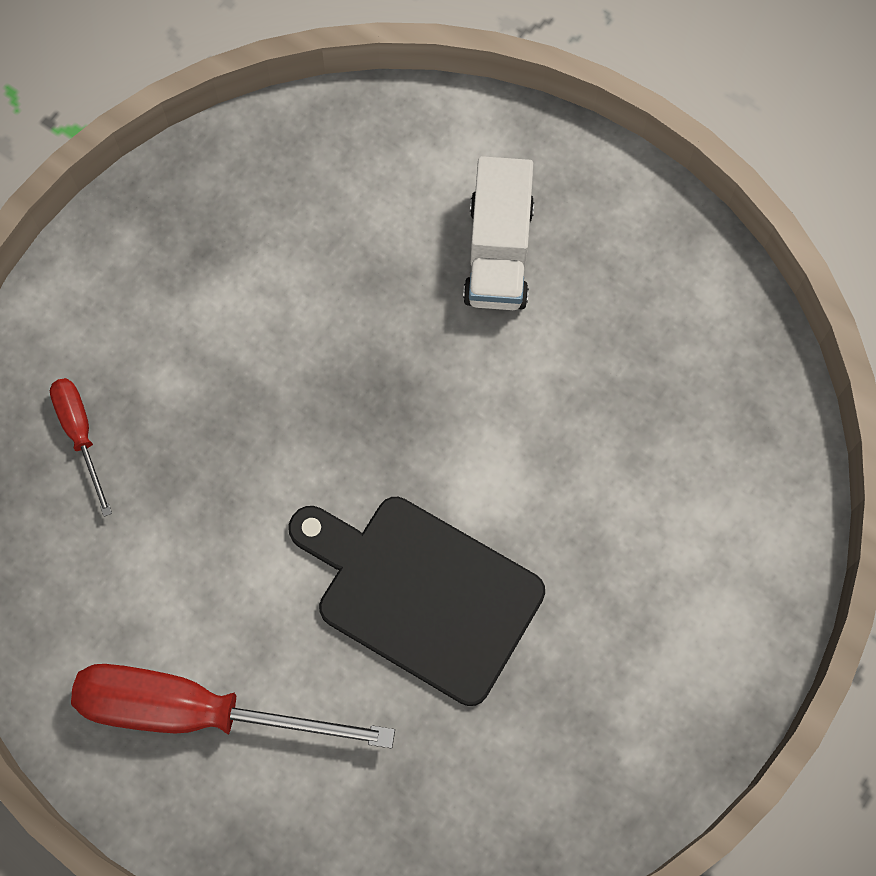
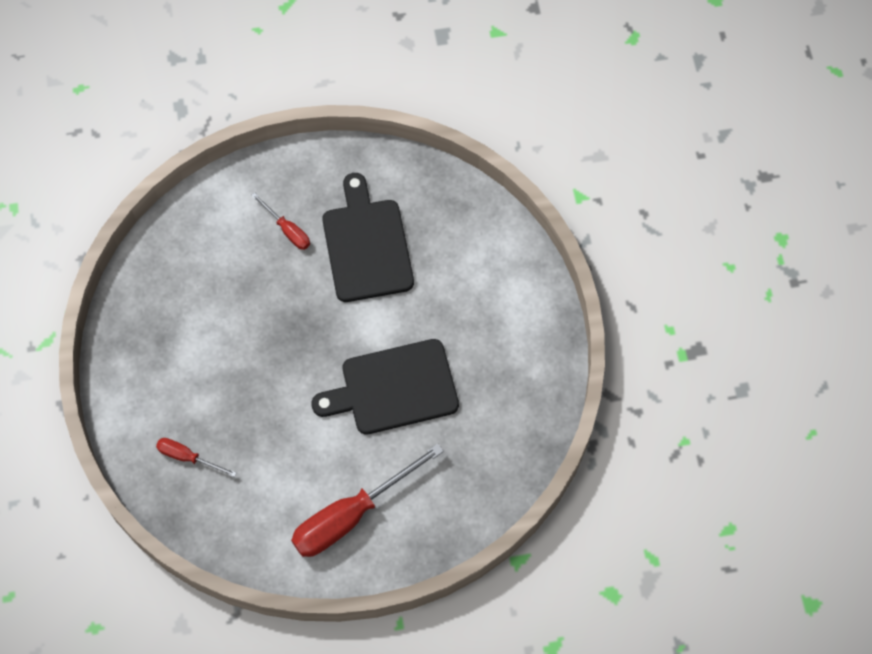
camera: 45 degrees left, 5 degrees down
(498, 252) = (287, 230): white truck -> red screwdriver
(580, 367) = (366, 245): none -> black cutting board

